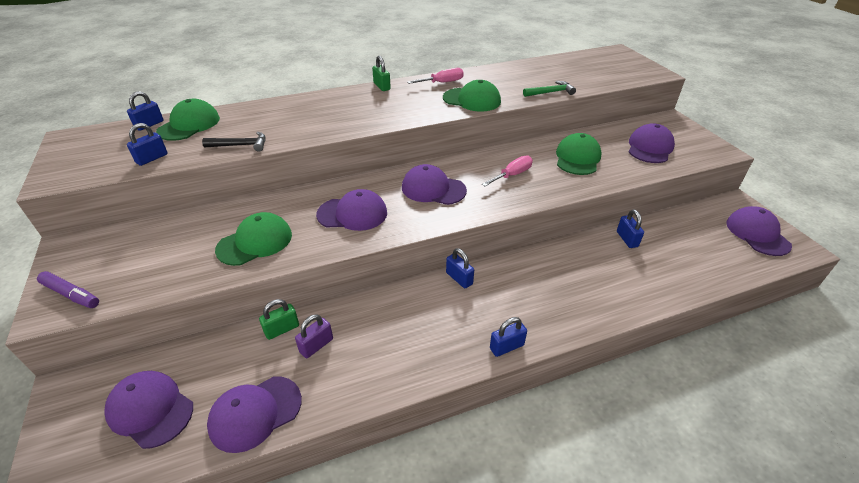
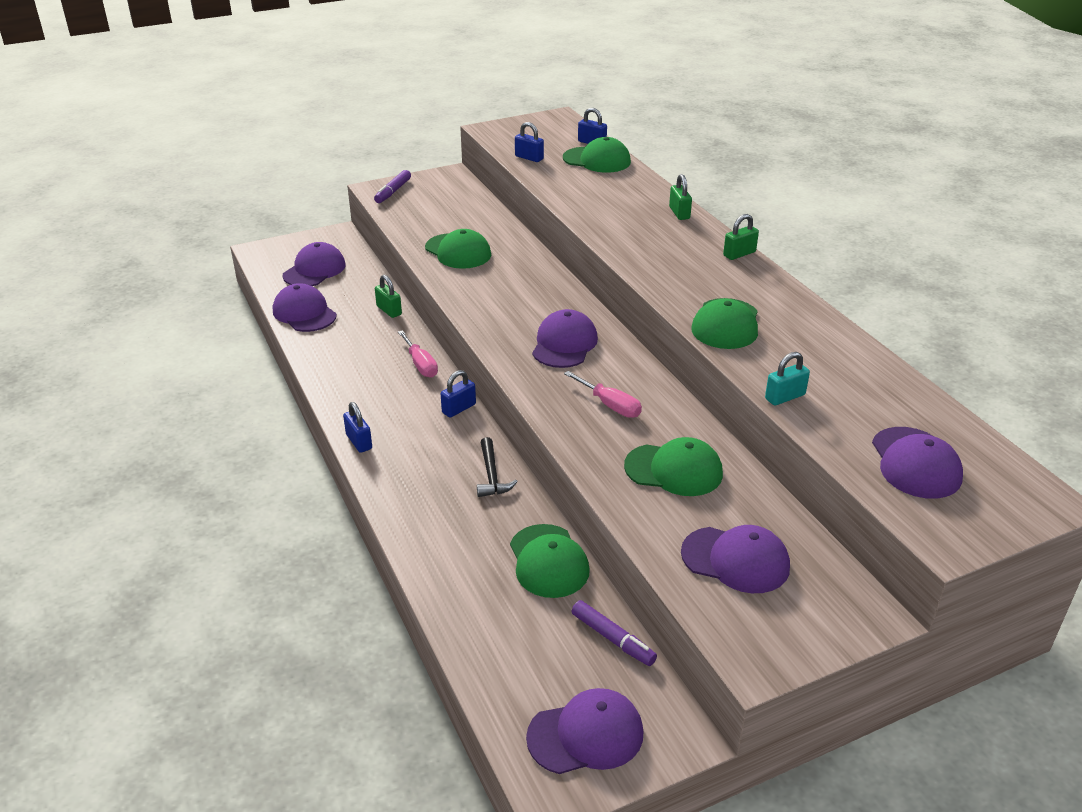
camera: 85 degrees right, 5 degrees down
(240, 145) = (561, 192): black hammer -> black hammer (492, 475)
(311, 100) = (679, 213): none -> green padlock
(316, 345) = (369, 330): purple padlock -> none
(352, 214) = (508, 296): purple cap -> purple cap (915, 463)
(442, 82) = (775, 299): pink screwdriver -> pink screwdriver (420, 364)
(550, 92) = (785, 397): green hammer -> turquoise padlock
(627, 239) = (548, 561): blue padlock -> green cap
(682, 218) = (613, 639): none -> purple marker

